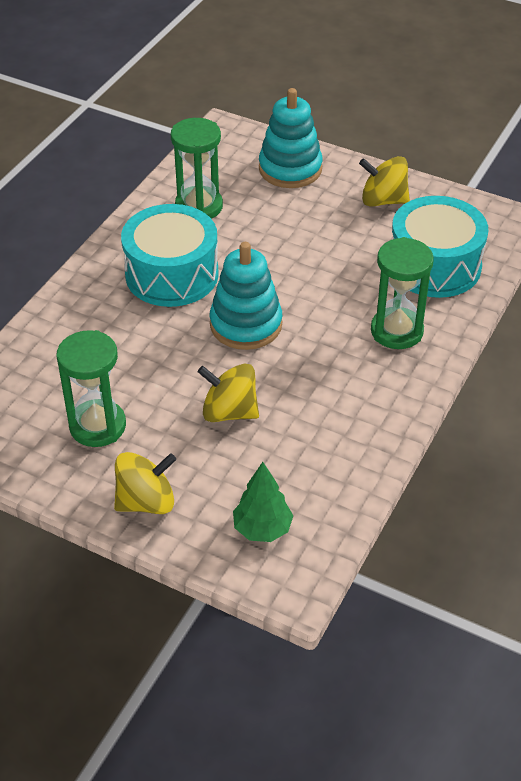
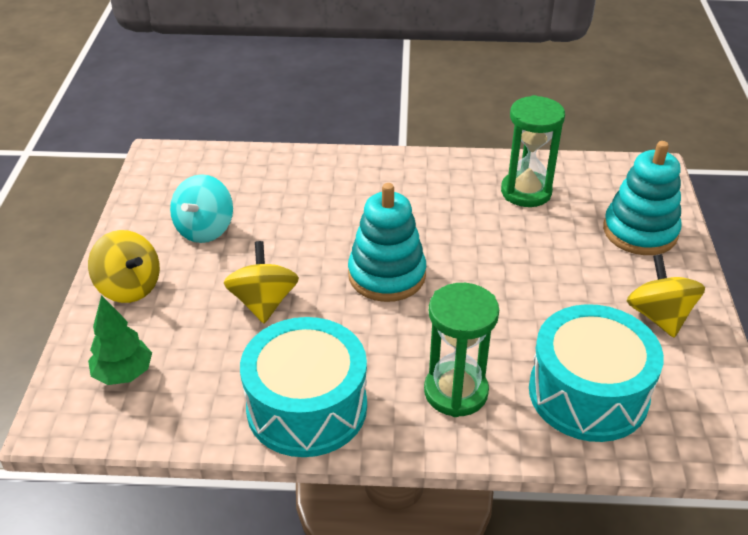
camera: 65 degrees right, 5 degrees down
(97, 426) = (205, 229): green hourglass -> turquoise spinning top
(172, 274) = (420, 207): turquoise drum -> turquoise drum (307, 407)

